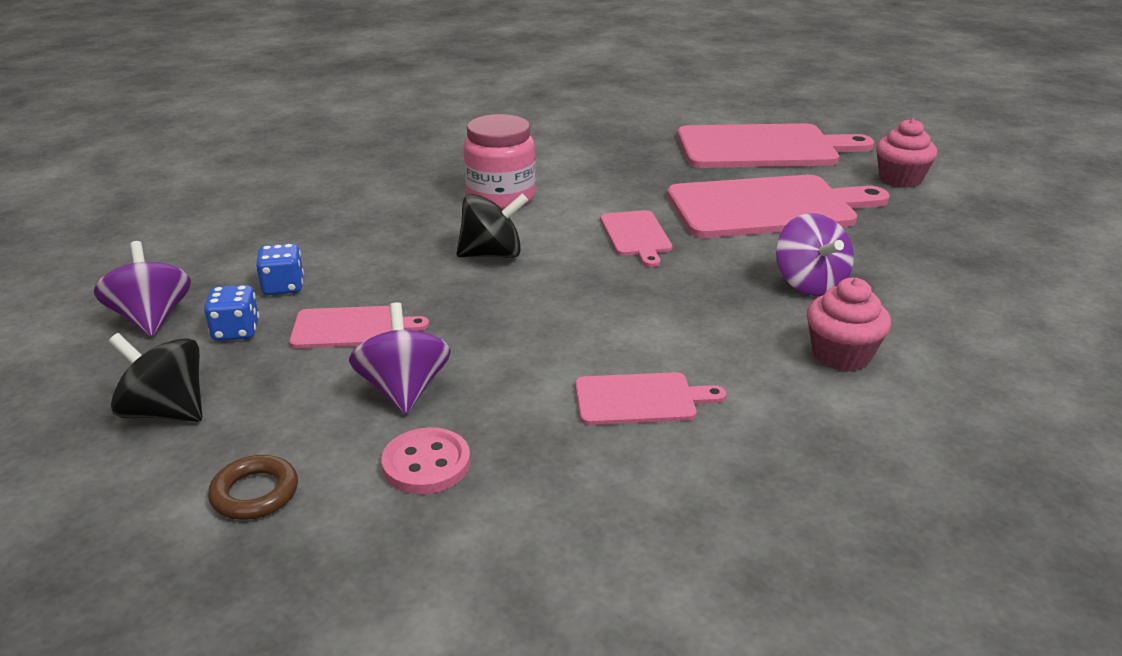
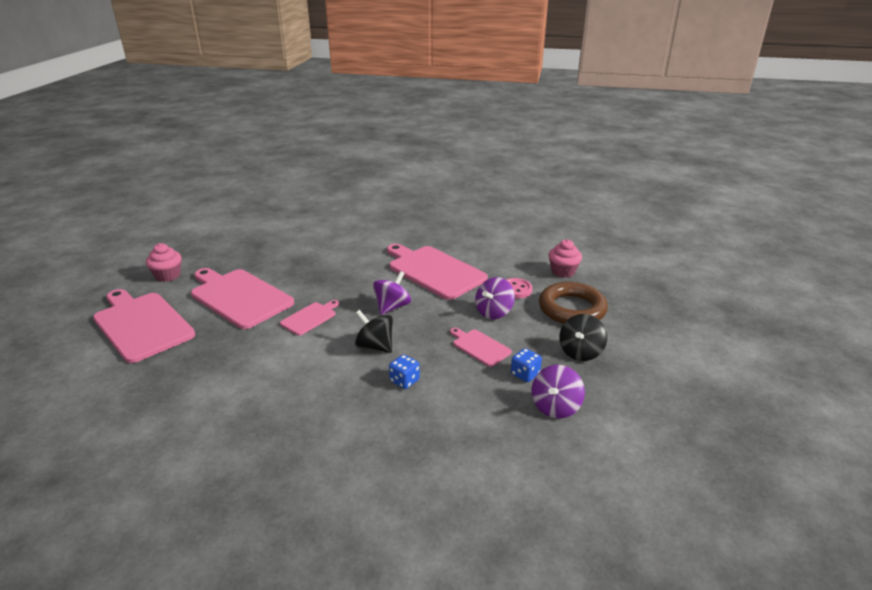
camera: 130 degrees left, 0 degrees up
(166, 411) = (580, 352): black spinning top -> black spinning top turned 45 degrees clockwise
(255, 493) = (572, 309): brown ring -> brown ring, size x2.12
(283, 287) = (480, 388): blue dice -> blue dice (404, 381)
(501, 197) = (304, 380): pink jar -> none
(640, 399) = (434, 271): pink cutting board -> pink cutting board, size x2.05
(809, 284) = (313, 267): purple spinning top -> purple spinning top (392, 307)
(841, 355) = (361, 249): pink cupcake -> pink cupcake (563, 271)

